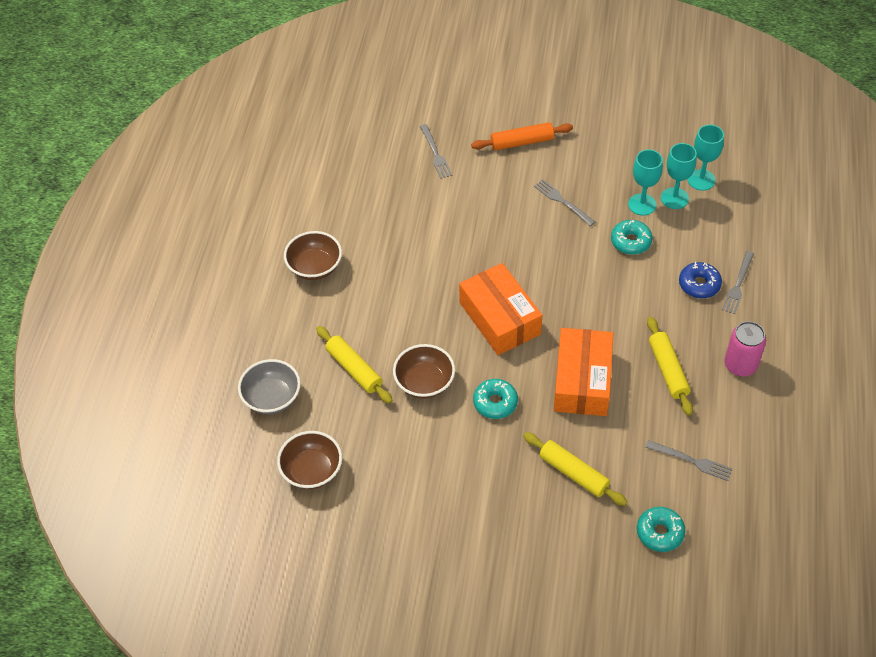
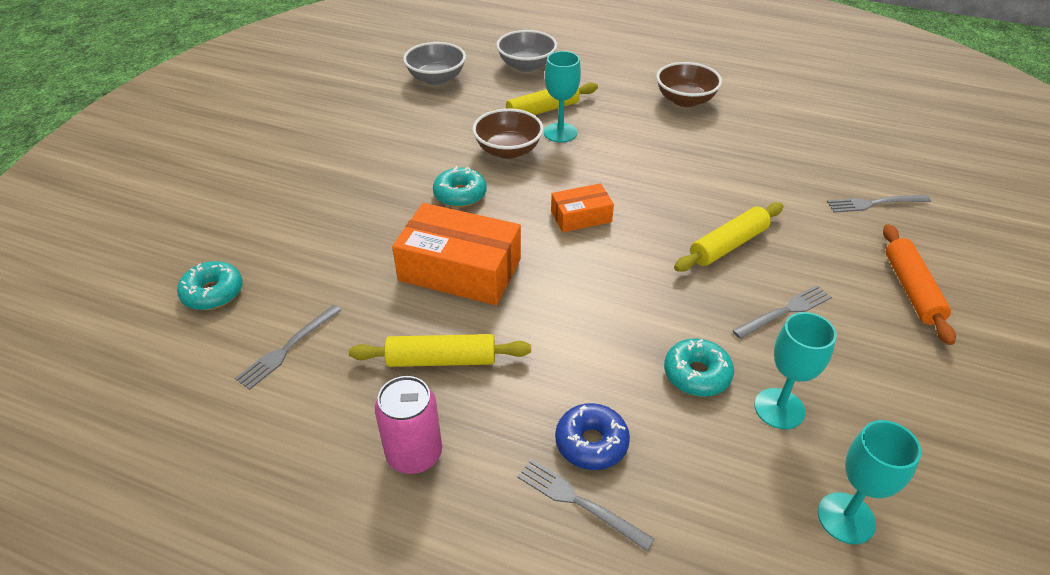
camera: 100 degrees right, 10 degrees down
(312, 471) = (436, 78): brown bowl -> grey bowl
(499, 318) = (581, 216): orange box -> orange box, size x0.54
(573, 473) = (336, 237): yellow rolling pin -> yellow rolling pin (728, 245)
(674, 198) = (795, 460): turquoise goblet -> turquoise goblet (560, 133)

